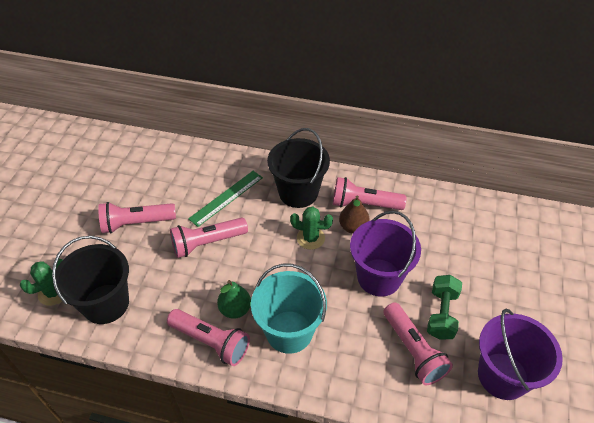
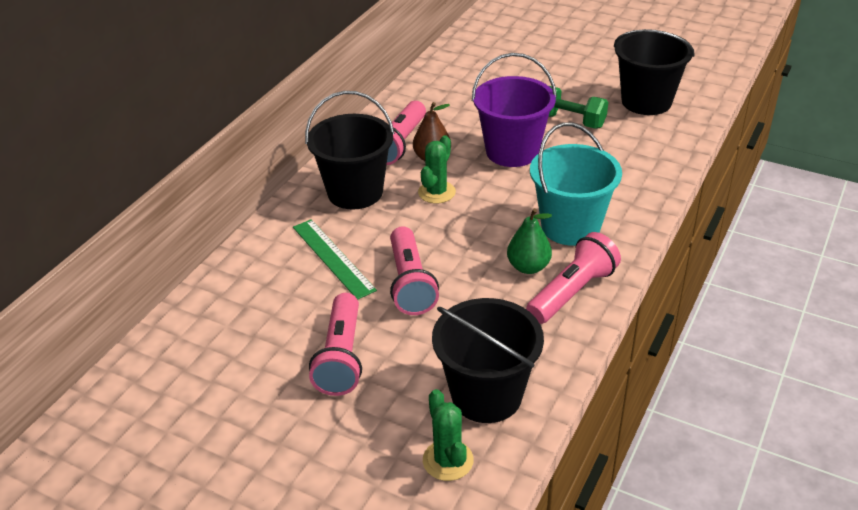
camera: 75 degrees left, 10 degrees down
(413, 350) = (610, 146): pink flashlight -> none
(502, 376) = (646, 101): purple bucket -> black bucket

